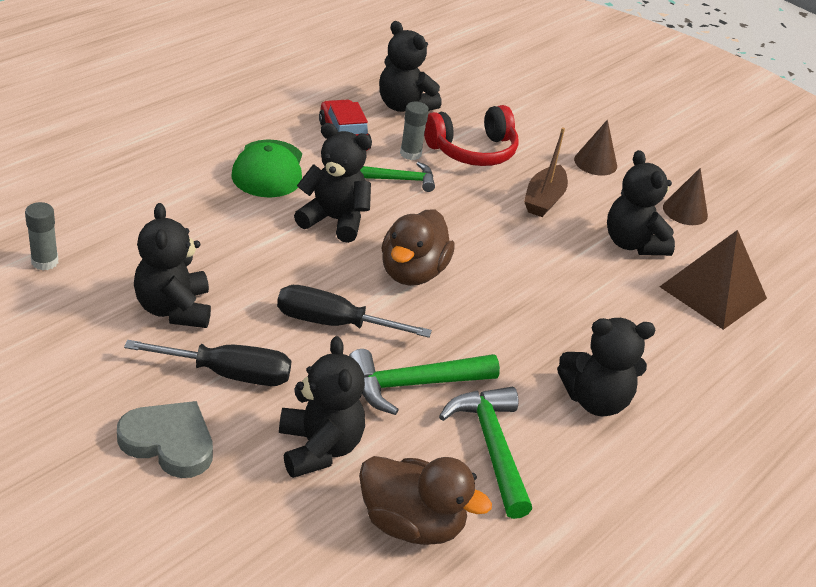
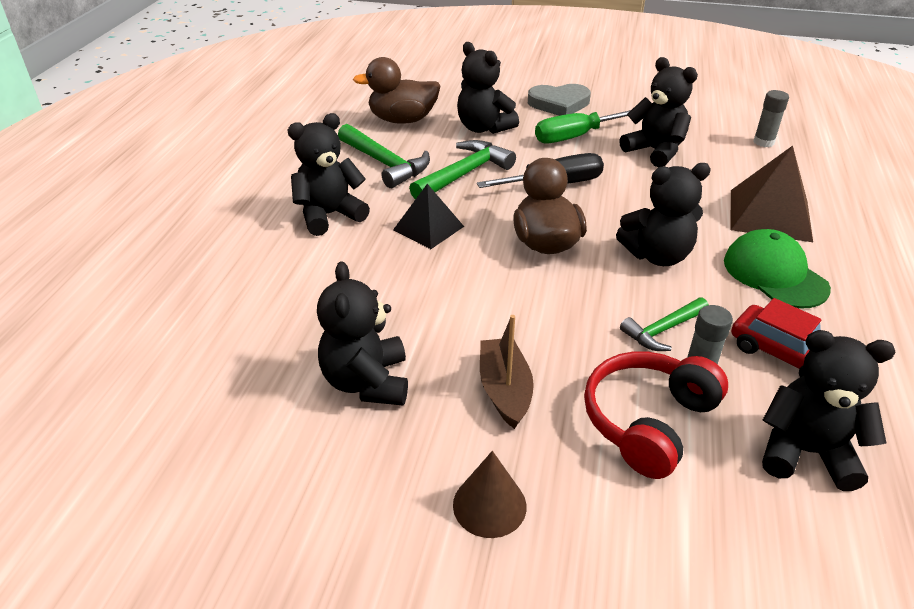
camera: 155 degrees right, 0 degrees up
(229, 374) = (574, 137): black screwdriver -> green screwdriver
(505, 337) = (428, 228): none -> black pyramid
(633, 243) = (367, 382): black teddy bear -> black teddy bear turned 135 degrees counterclockwise
(685, 211) = (319, 480): brown cone -> none
(713, 292) = (250, 363): brown pyramid -> brown pyramid (770, 215)

